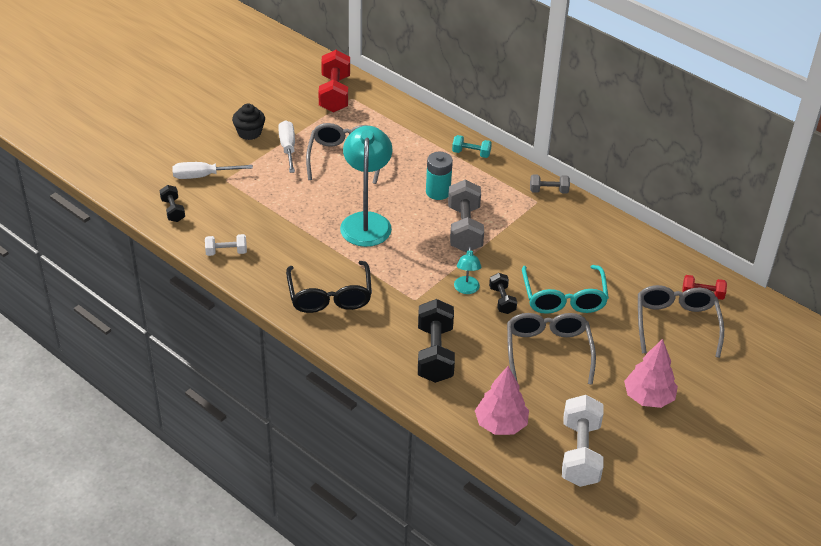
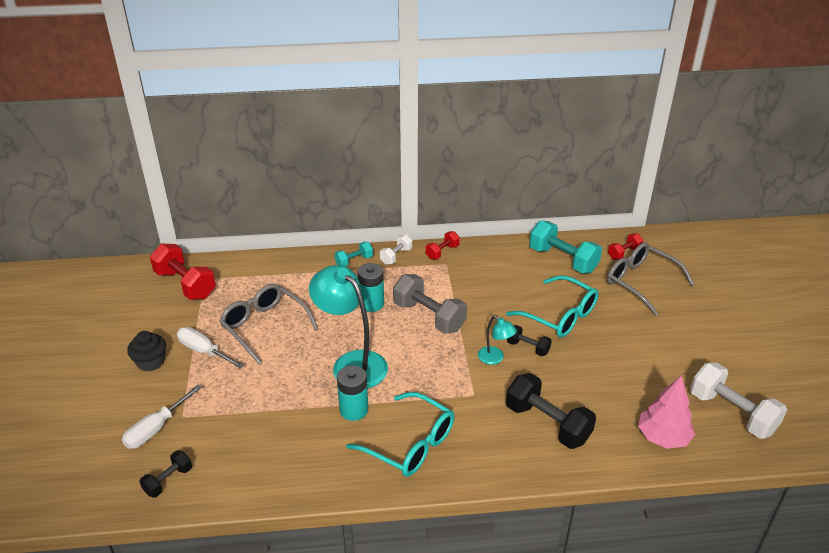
camera: 45 degrees left, 5 degrees down
(173, 210) = (168, 481): black dumbbell -> black dumbbell turned 75 degrees counterclockwise
(226, 252) = (272, 478): white dumbbell -> white dumbbell (396, 256)
(326, 250) = (354, 410): none -> turquoise battery
(330, 296) = (410, 444): black glasses -> turquoise glasses
(548, 191) = (442, 252): grey dumbbell -> red dumbbell
(548, 351) = (607, 359): grey glasses -> none
(638, 262) = (563, 260): none -> turquoise dumbbell
(648, 397) = (702, 341): pink tree -> none

